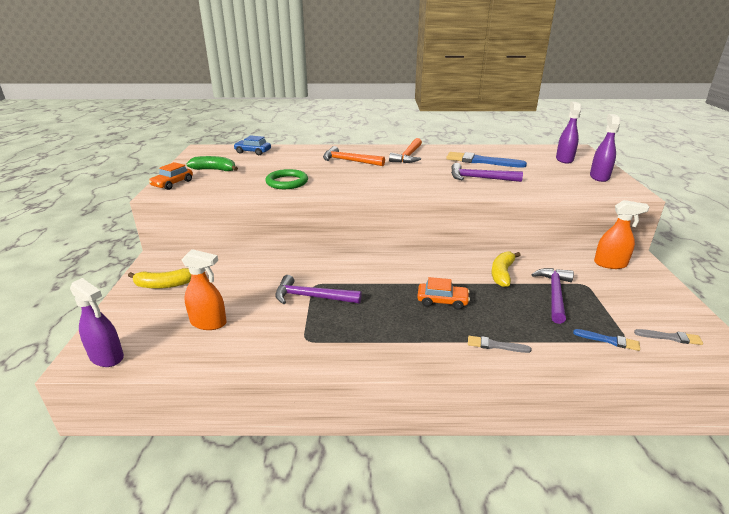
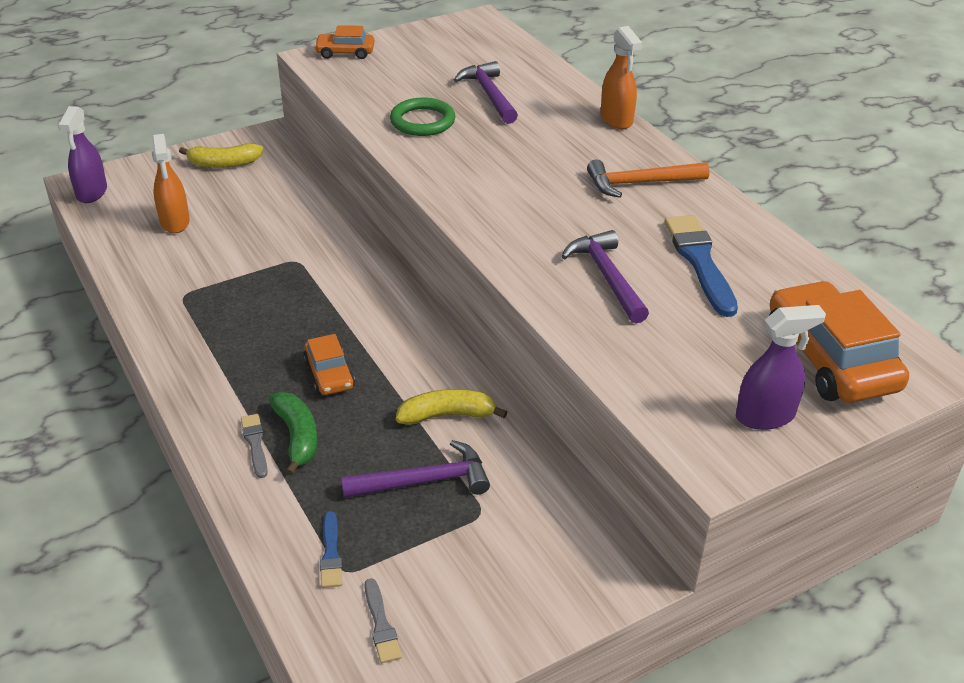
camera: 60 degrees right, 10 degrees up
(164, 285) = (224, 164): yellow banana -> yellow banana turned 60 degrees counterclockwise
(214, 170) = (414, 58): green banana -> green banana (297, 437)
(253, 152) = (509, 56): blue car -> none
(312, 297) = (267, 269): purple hammer -> purple hammer (489, 95)
(349, 161) = (556, 139): orange hammer -> none
(564, 159) = (830, 358): purple spray bottle -> orange car
(610, 264) = (582, 538): orange spray bottle -> orange spray bottle (616, 119)

